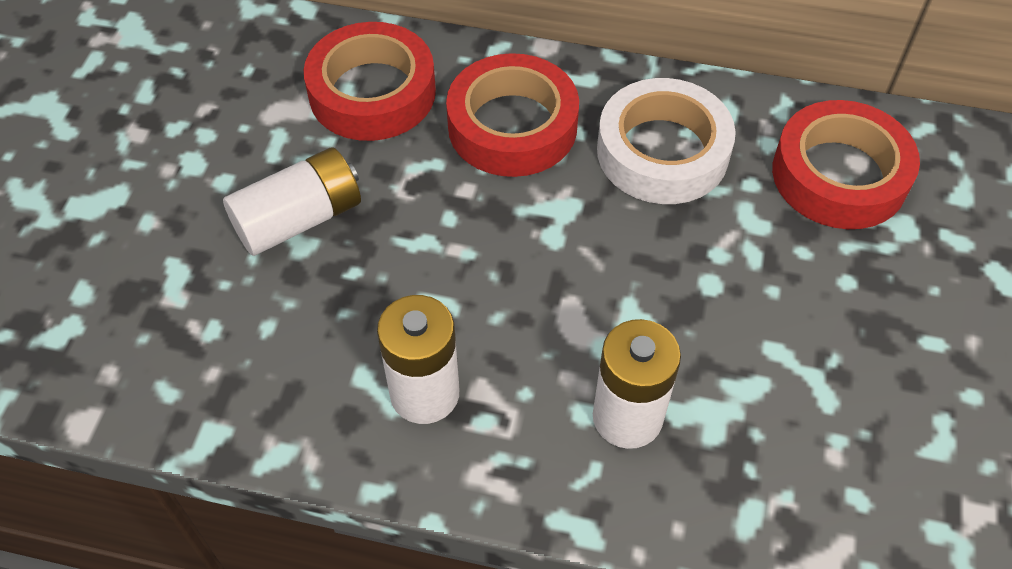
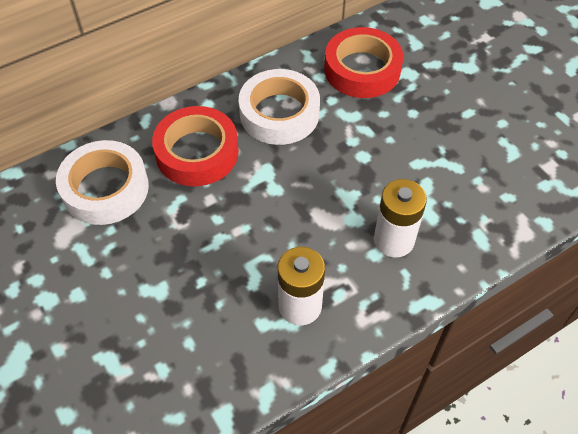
camera: 45 degrees left, 0 degrees up
(299, 219) = (142, 279): white battery -> none
(372, 92) = (105, 188): red tape -> white tape

